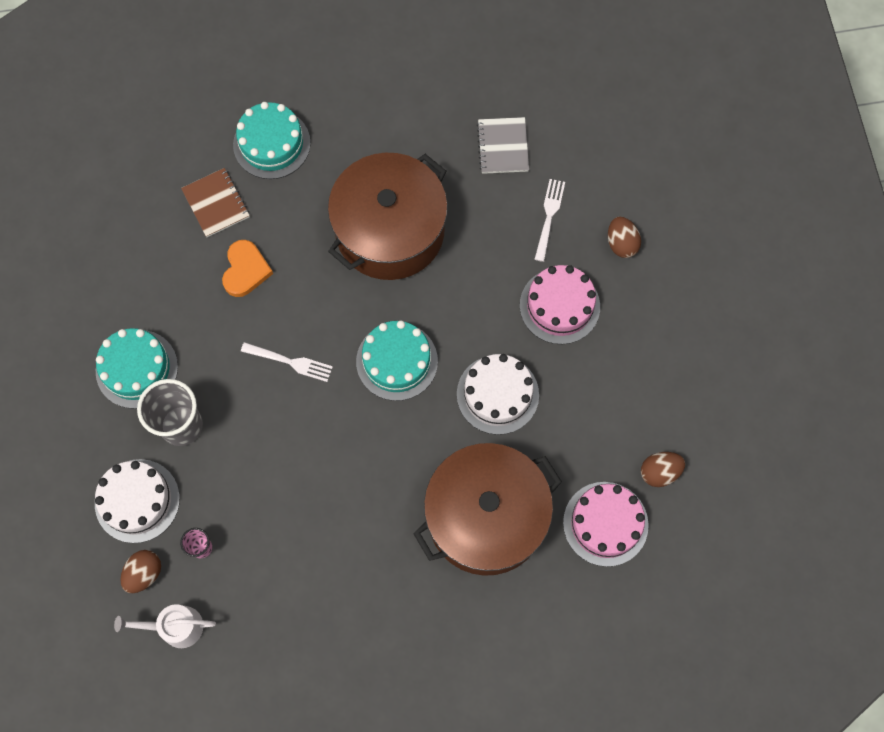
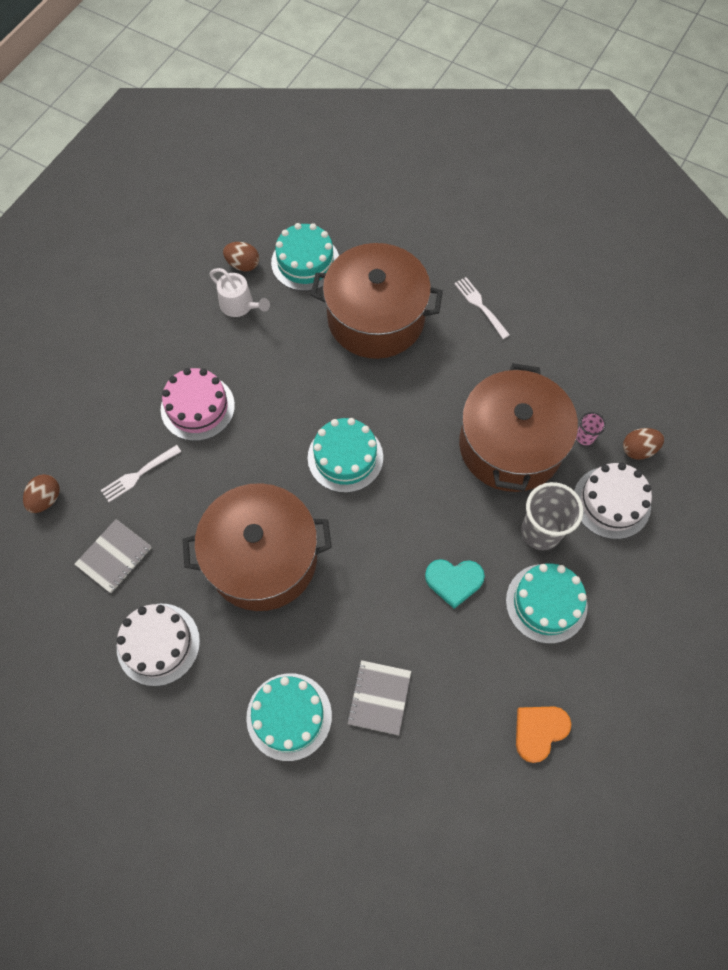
camera: 140 degrees left, 5 degrees down
(176, 627) = (637, 401): white watering can -> white watering can (240, 305)
(216, 203) = (379, 697): brown notebook -> grey notebook
(224, 329) = (454, 581): none -> turquoise heart
(245, 270) = (400, 617): orange heart -> orange heart (539, 731)
(263, 485) = (510, 445): none -> brown pot
(289, 362) = (423, 517): white fork -> white fork (481, 306)
(497, 394) = (297, 383): white cake -> white cake (158, 644)
(605, 523) = (305, 262): pink cake -> turquoise cake
(621, 243) = (111, 415): brown egg -> brown egg (46, 499)

